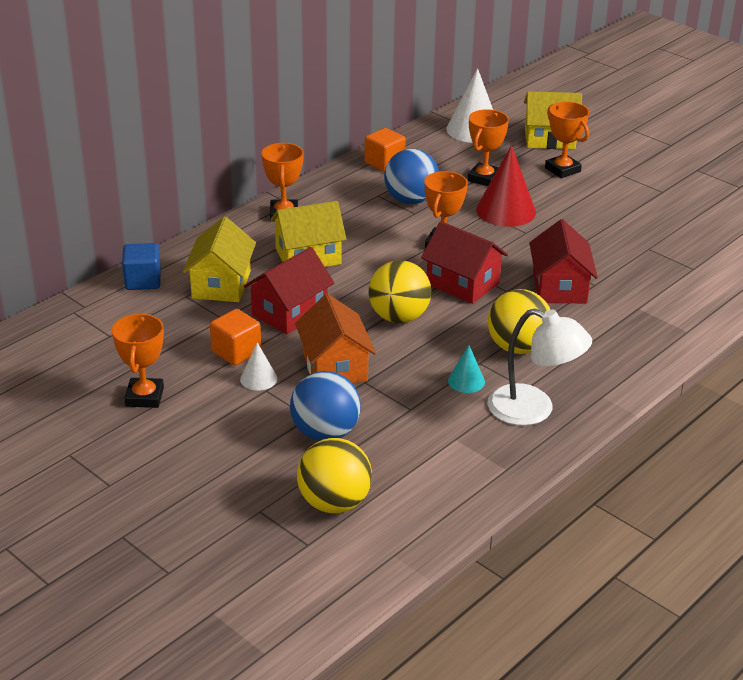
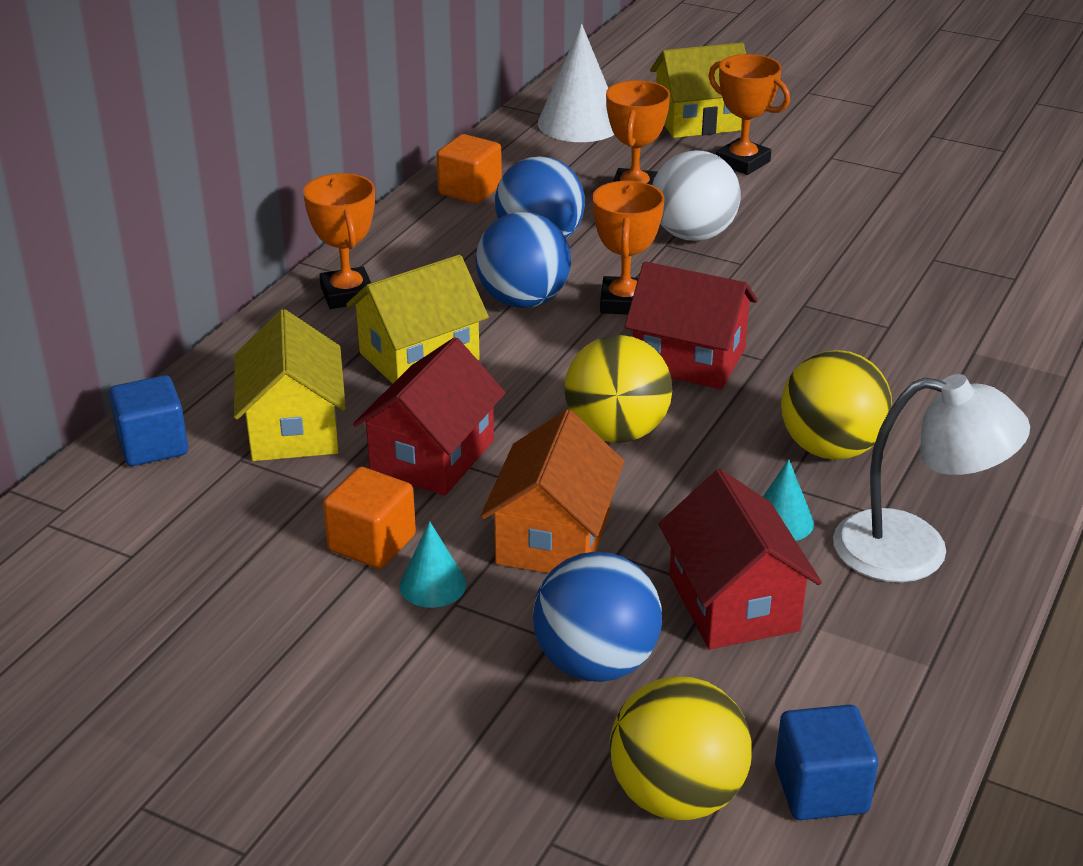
camera: 15 degrees left, 0 degrees up
(145, 397) = (242, 660): orange trophy -> none
(258, 379) = (433, 585): white cone -> turquoise cone
(334, 367) = (553, 537): orange house -> orange house turned 45 degrees clockwise
(383, 234) = (523, 301): none -> blue ball
(411, 515) = (821, 789): none -> blue cube
(506, 211) = (693, 235): red cone -> white ball
(559, 287) = (839, 339): red house -> red house (733, 603)

